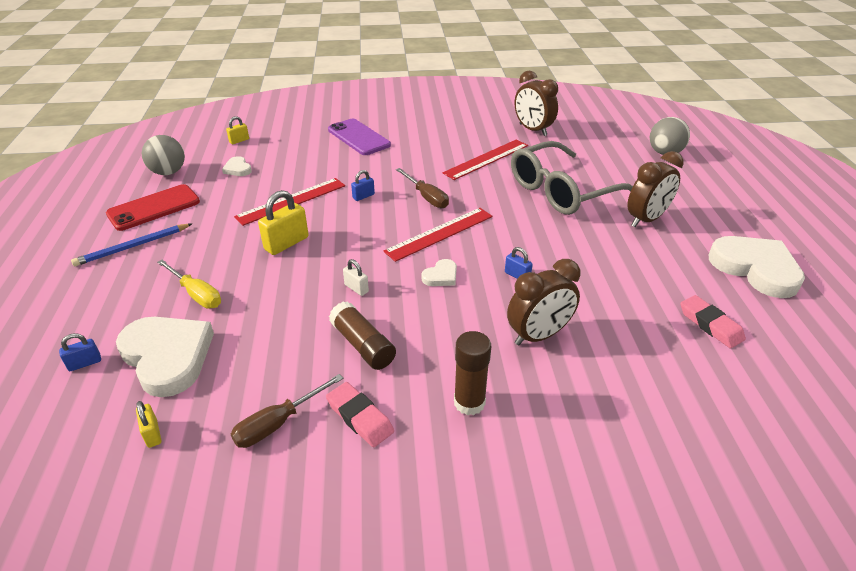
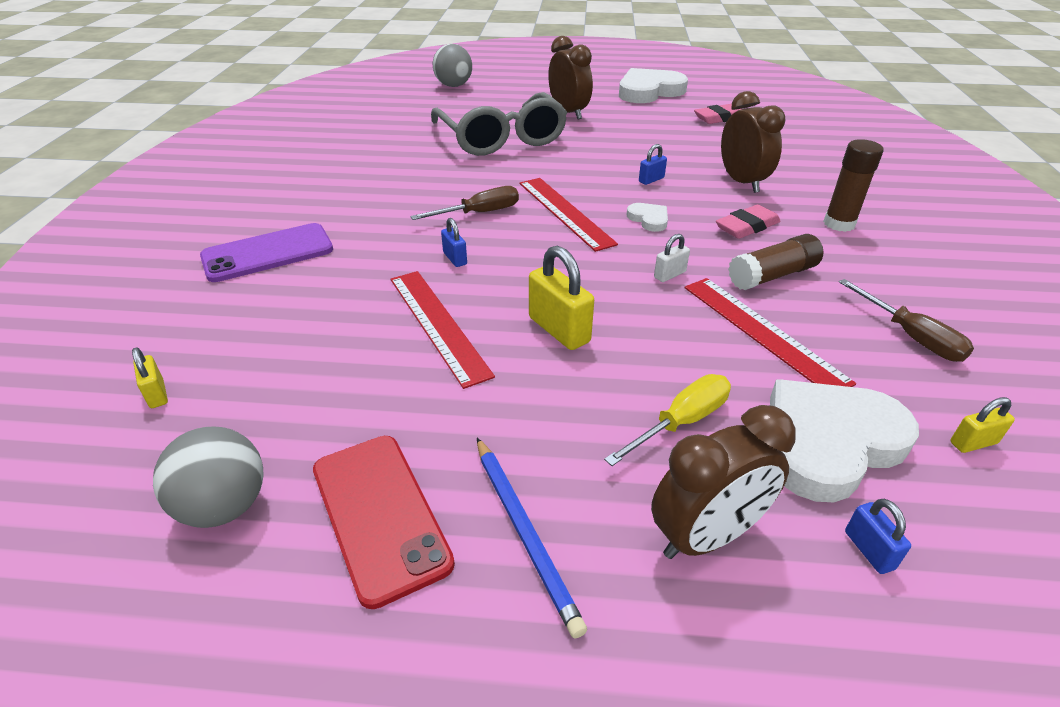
camera: 80 degrees left, 0 degrees up
(238, 169) = (284, 391): white heart -> none
(360, 417) = (880, 283): pink eraser -> pink eraser (747, 226)
(486, 159) = (407, 167): red ruler -> red ruler (762, 332)
(532, 130) = (354, 133): brown clock -> brown clock (706, 536)

